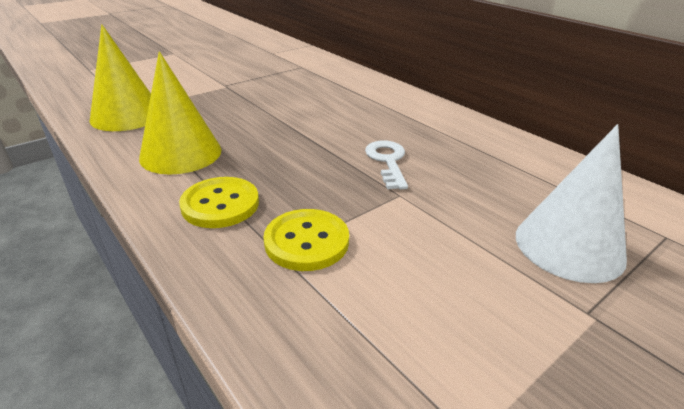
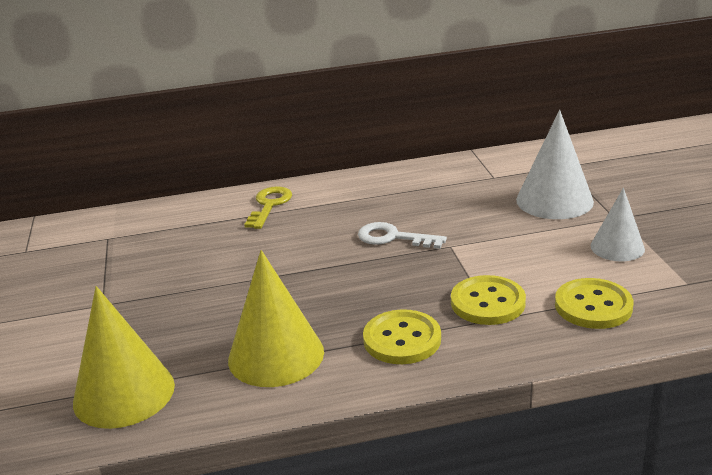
camera: 60 degrees left, 5 degrees down
(344, 331) = (593, 306): none -> yellow button
(389, 100) = (269, 205): none -> yellow key
(509, 329) = (617, 247): none -> white cone

